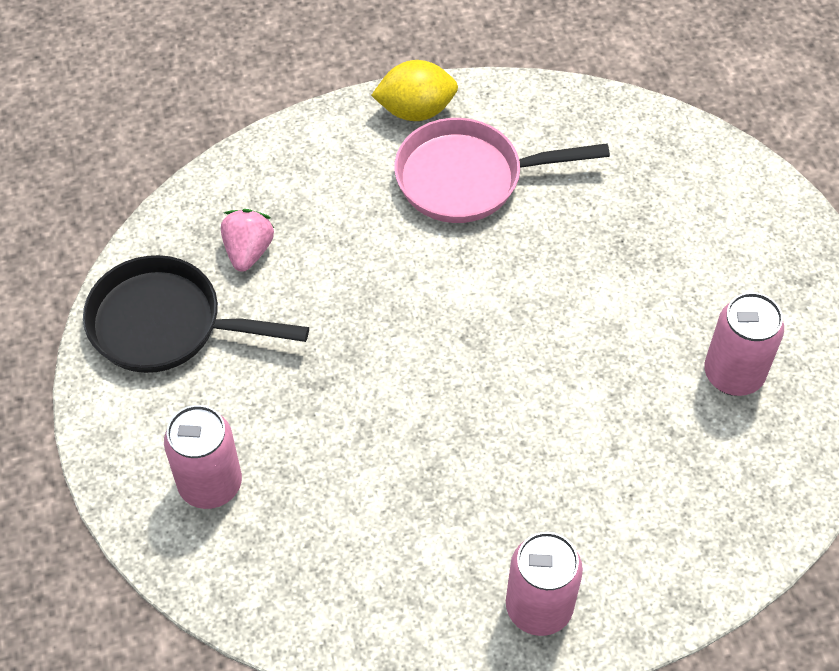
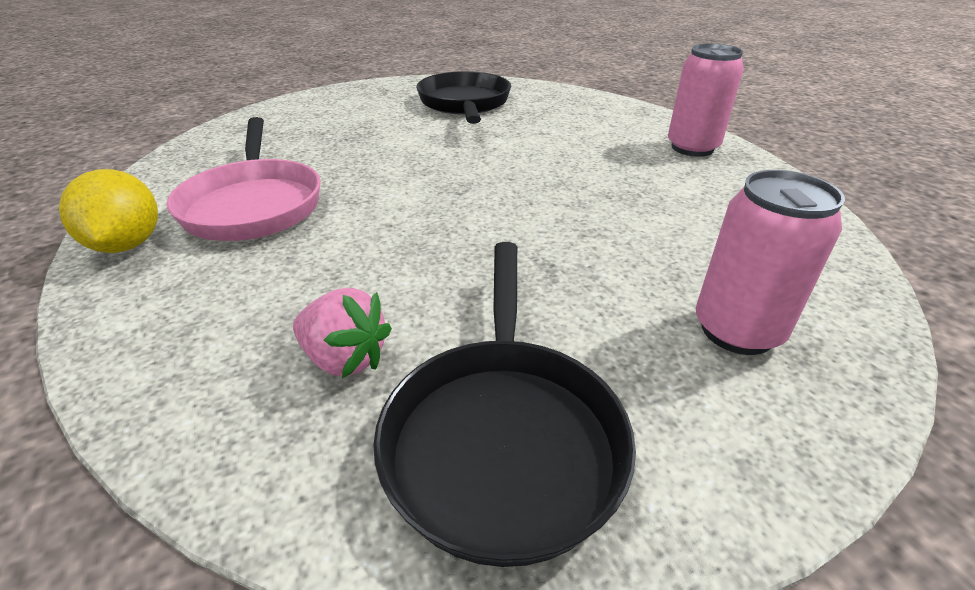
camera: 100 degrees left, 20 degrees down
(248, 251) = (345, 359): pink strawberry -> pink strawberry turned 150 degrees counterclockwise
(733, 374) = (465, 104): pink can -> black pan

